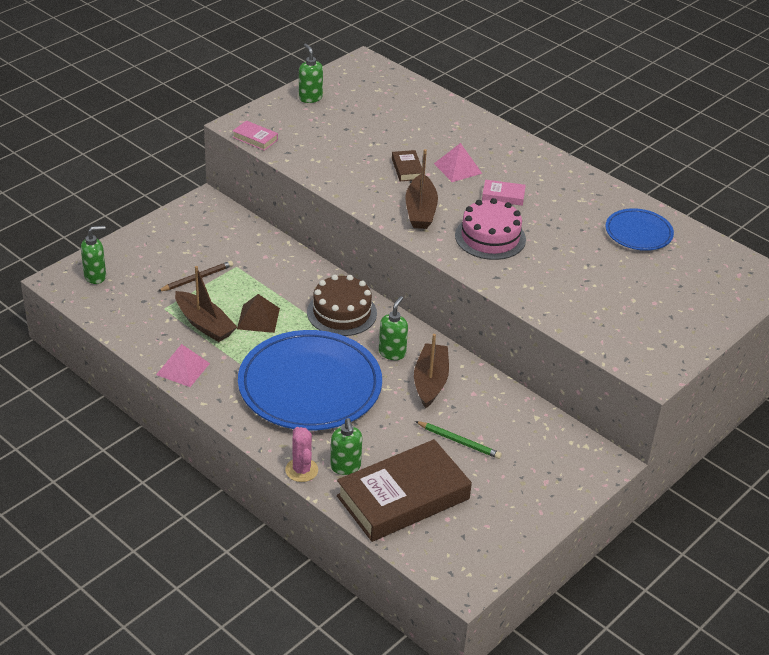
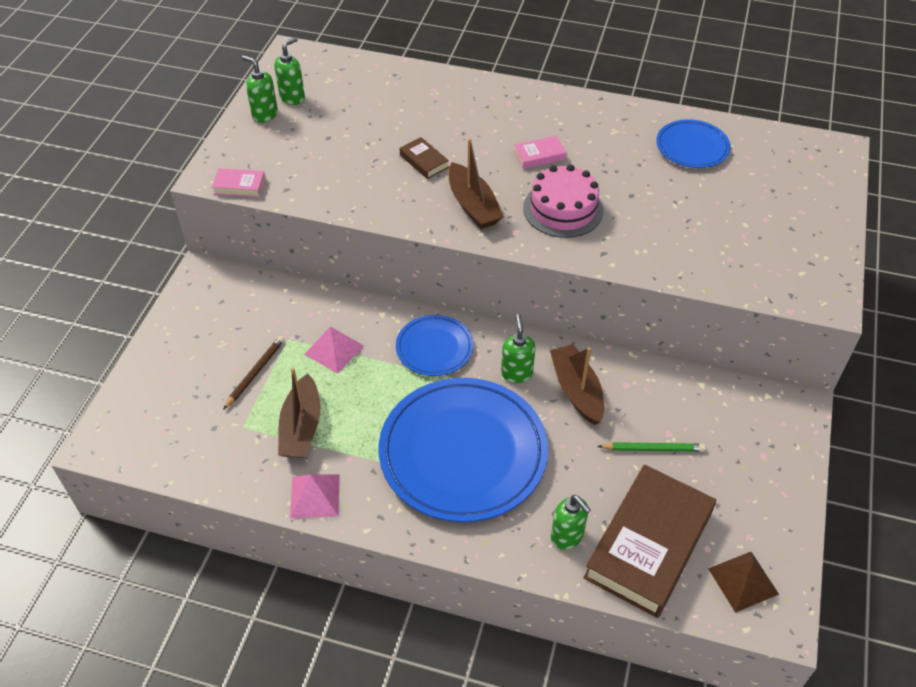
camera: 25 degrees left, 10 degrees up
(95, 276) = (138, 420): green soap dispenser -> green soap dispenser (292, 98)
(204, 324) = (301, 427): brown boat -> brown boat turned 75 degrees clockwise
(258, 318) = (354, 394): brown pyramid -> brown pyramid (743, 581)
(301, 470) = (526, 564): pink cactus -> none
(341, 312) = (434, 348): brown cake -> blue plate
(458, 168) = (473, 141): pink pyramid -> pink pyramid (334, 349)

